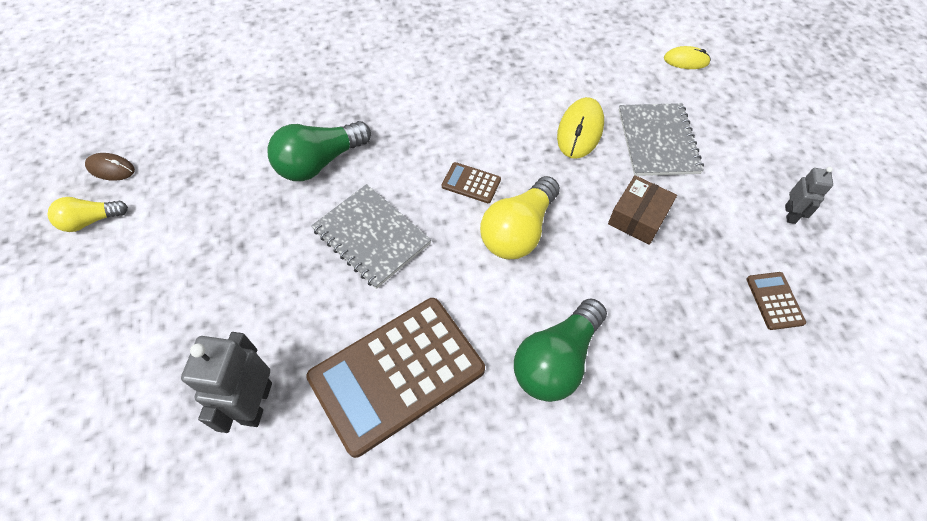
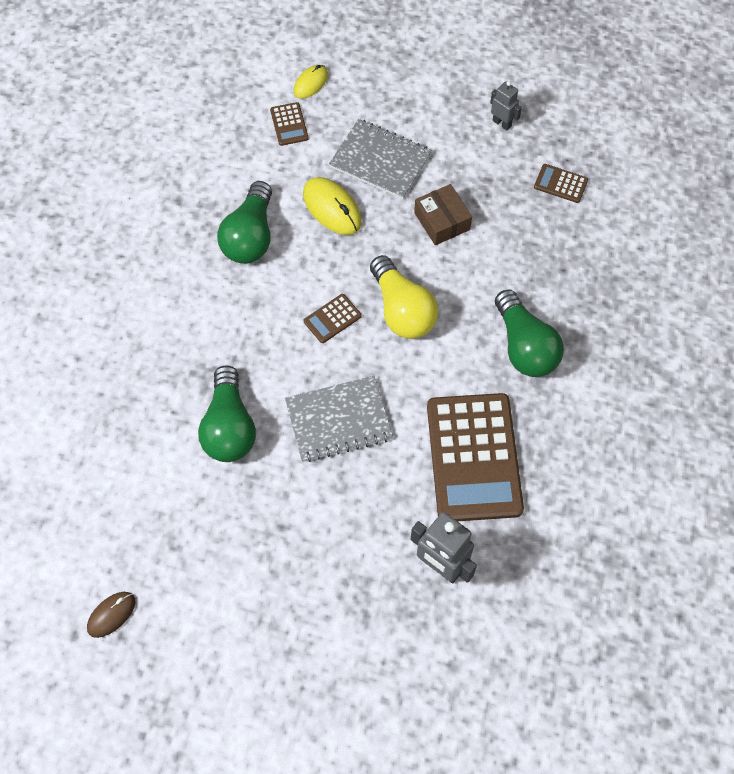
camera: 60 degrees left, 5 degrees up
(91, 221) = (169, 649): yellow light bulb -> none
(507, 92) = (250, 236): none -> green light bulb
(634, 66) = (289, 124): none -> brown calculator

